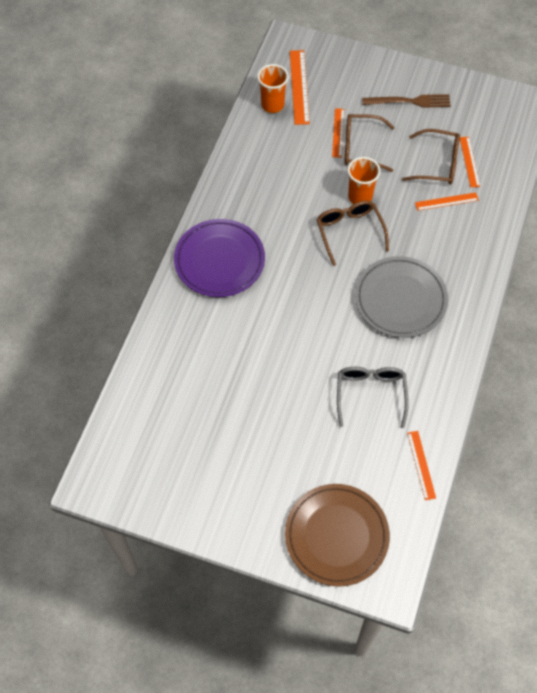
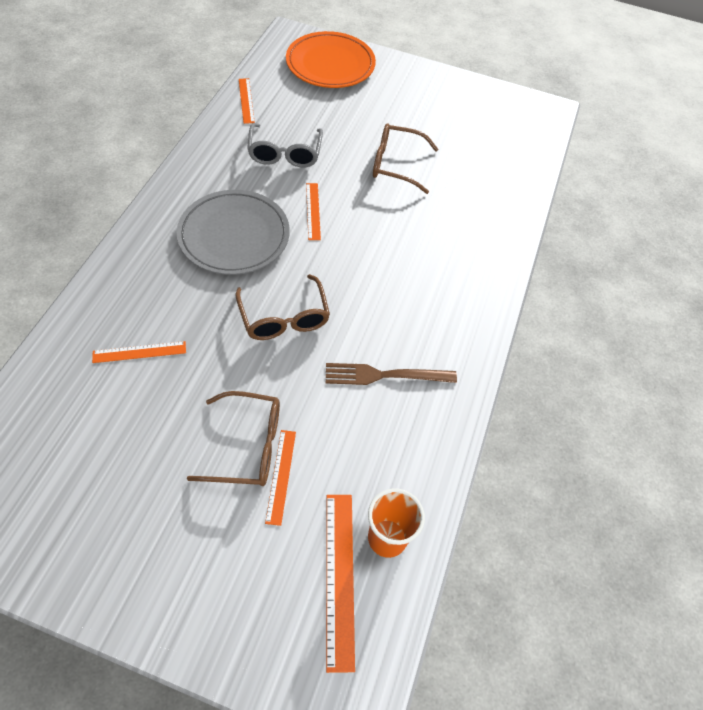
camera: 175 degrees right, 5 degrees down
(219, 260) = (452, 292): purple plate -> none
(336, 536) = (330, 64): brown plate -> orange plate
(360, 197) = (262, 365): orange cup -> none
(410, 101) = (146, 535): brown fork -> brown fork (385, 375)
(438, 164) = (134, 412): brown glasses -> brown glasses (395, 164)
(469, 161) = (83, 413): orange ruler -> orange ruler (313, 211)

